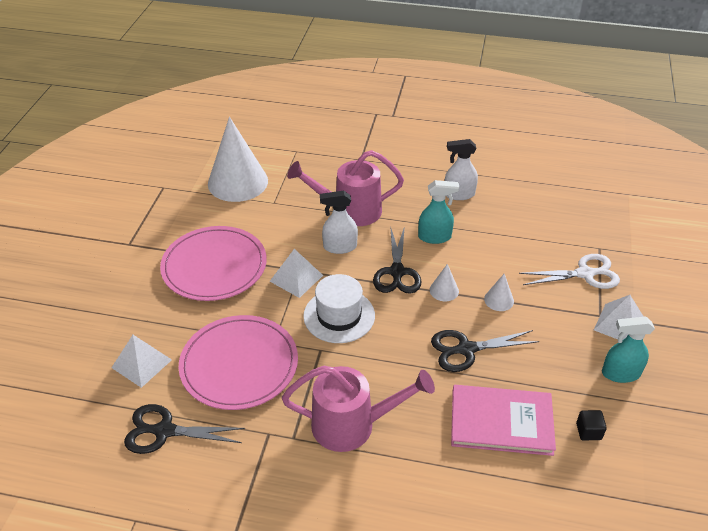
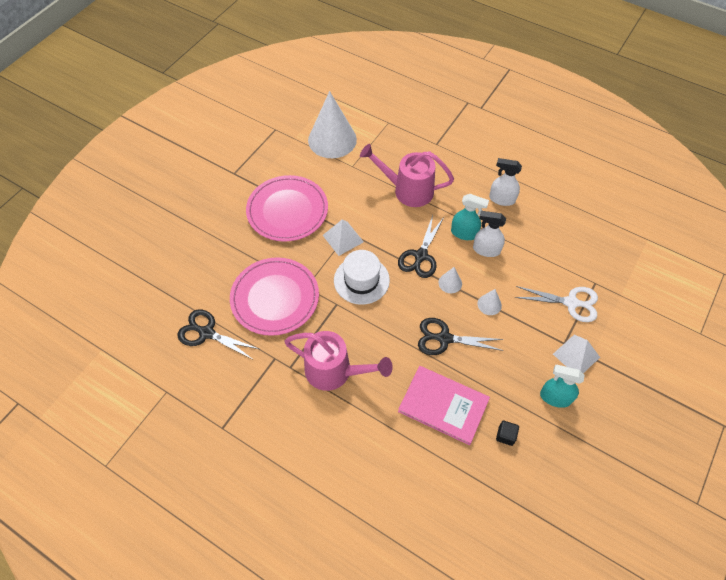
camera: 20 degrees right, 15 degrees up
(141, 363) = (209, 275): white pyramid -> none
(339, 247) = (386, 220): white spray bottle -> white spray bottle (486, 250)

